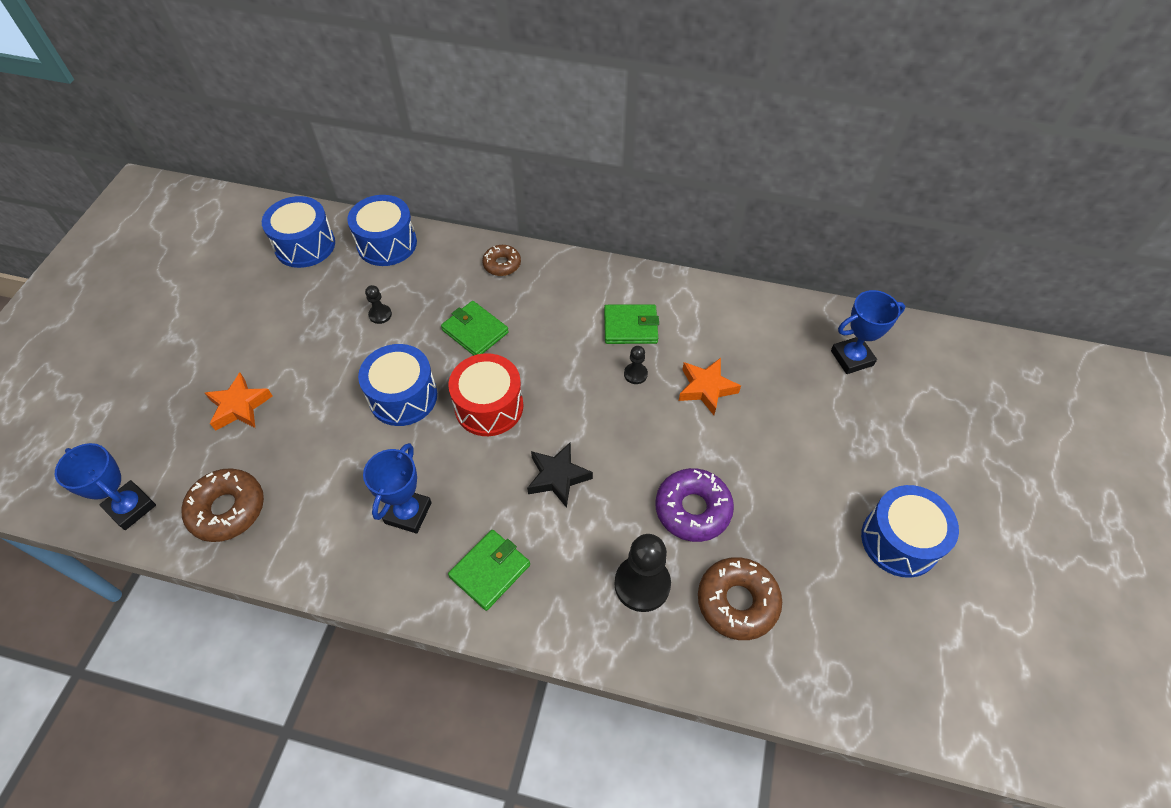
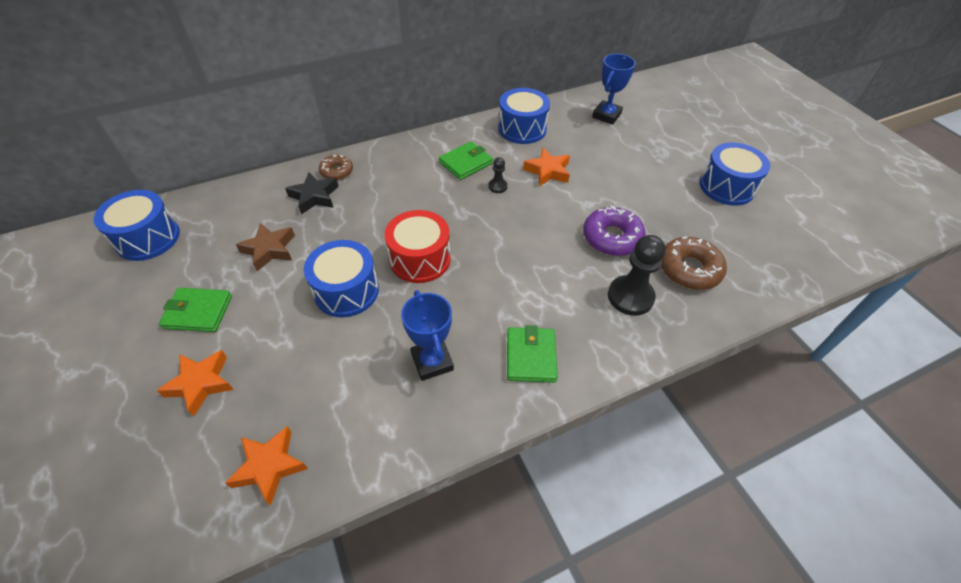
camera: 40 degrees left, 5 degrees down
(131, 507) = (161, 536): blue trophy -> none
(227, 509) = (269, 466): brown donut -> orange star
(380, 315) = (269, 249): black pawn -> brown star
(387, 244) = (226, 202): blue drum -> blue drum (522, 129)
(475, 331) = (359, 220): green wallet -> green wallet (198, 312)
(558, 477) = (513, 271): black star -> black star (314, 196)

